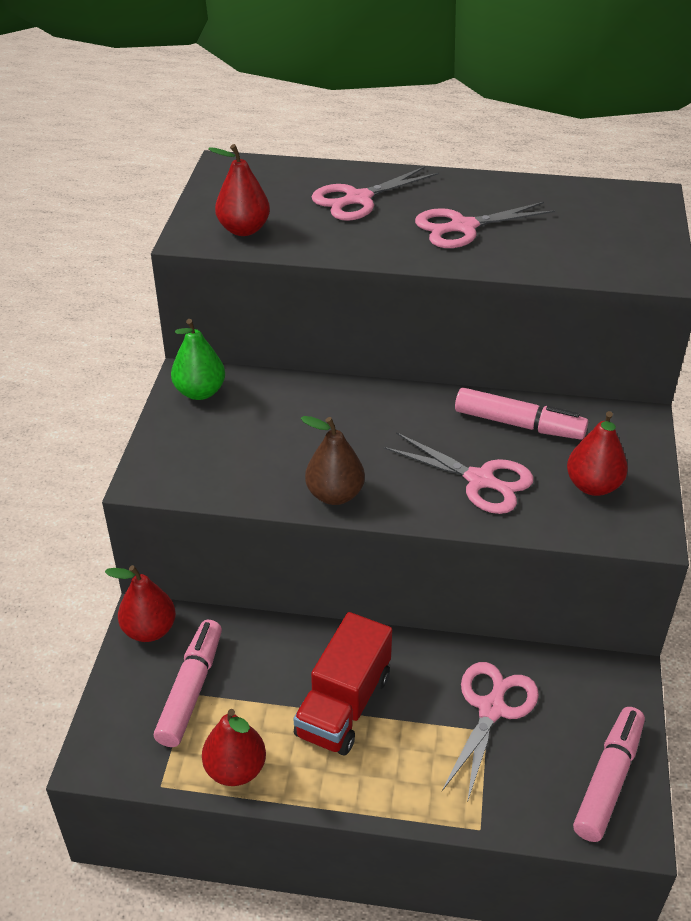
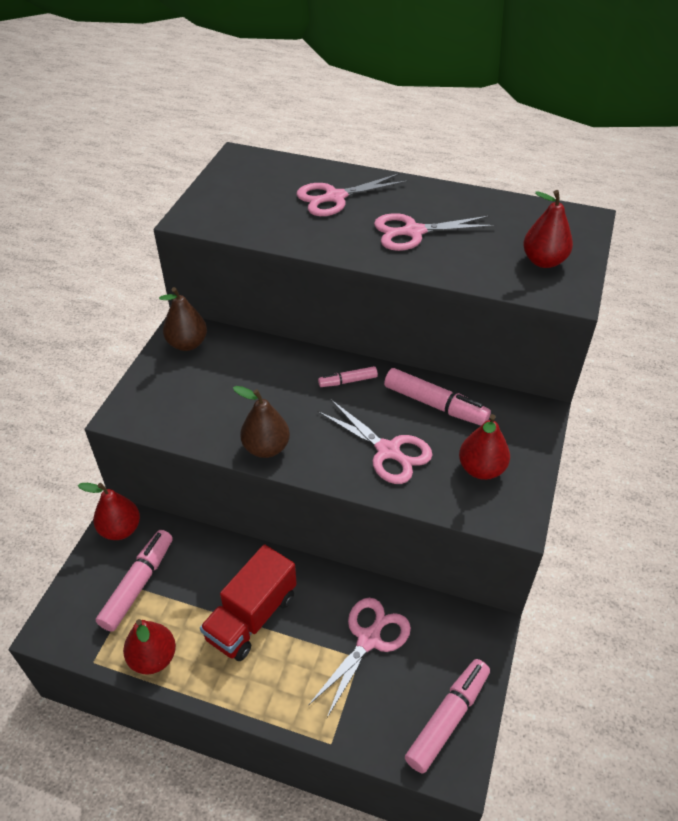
camera: 10 degrees right, 5 degrees up
(200, 392) = (187, 344): green pear -> brown pear
(243, 230) = (233, 216): red pear -> red pear (543, 261)
(408, 411) = (347, 381): none -> pink marker

